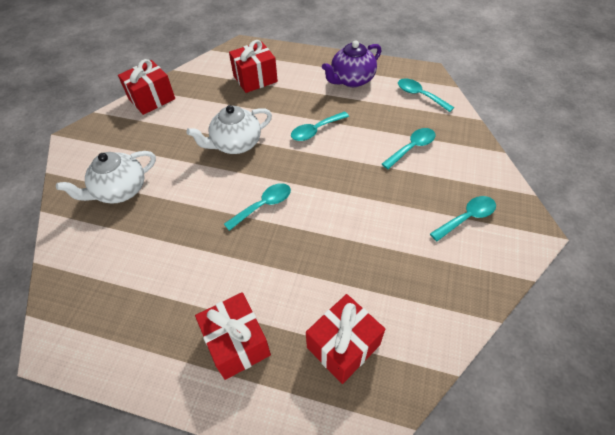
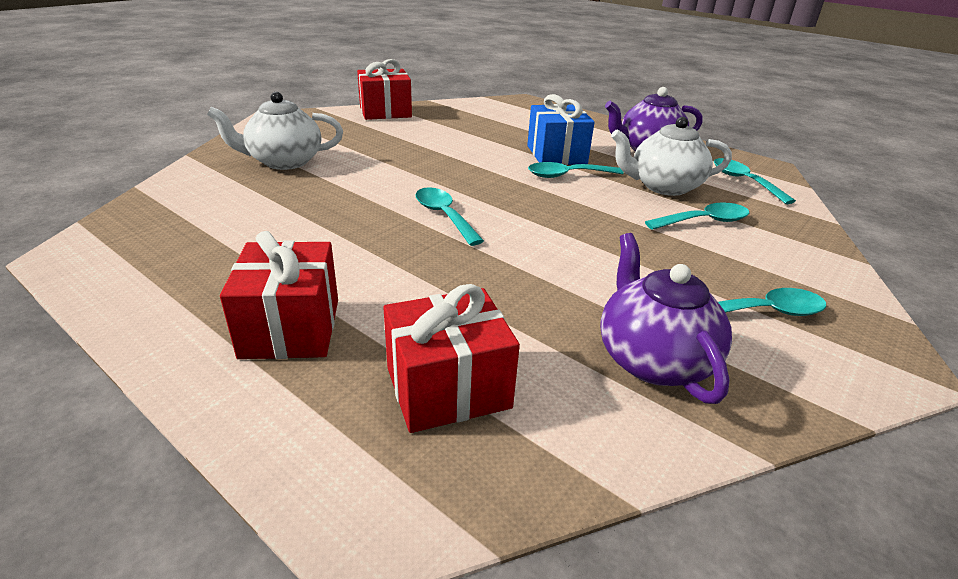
camera: 20 degrees right, 20 degrees down
(236, 144) = (453, 162): white teapot -> white teapot (663, 186)
(255, 79) = (519, 123): red gift -> none
(263, 206) = (444, 216): turquoise spoon -> turquoise spoon turned 105 degrees counterclockwise
(298, 109) = (556, 154): none -> blue gift
(428, 279) = (652, 359): none -> purple teapot

